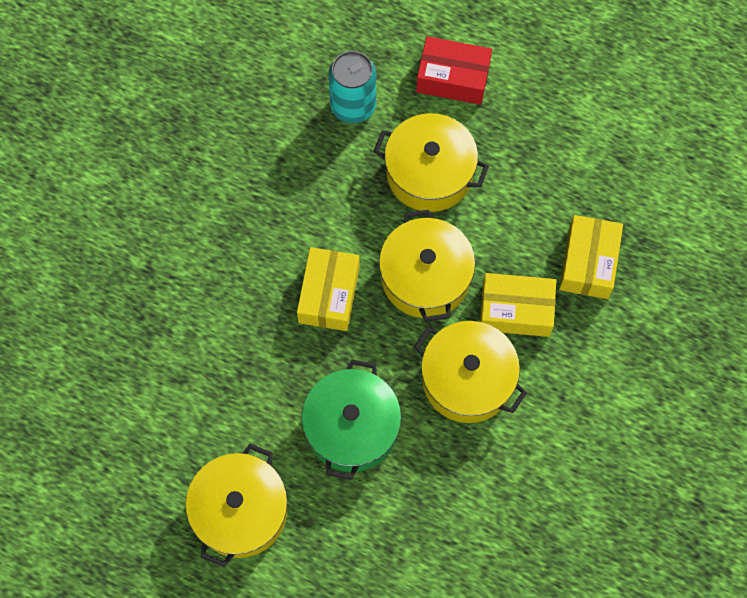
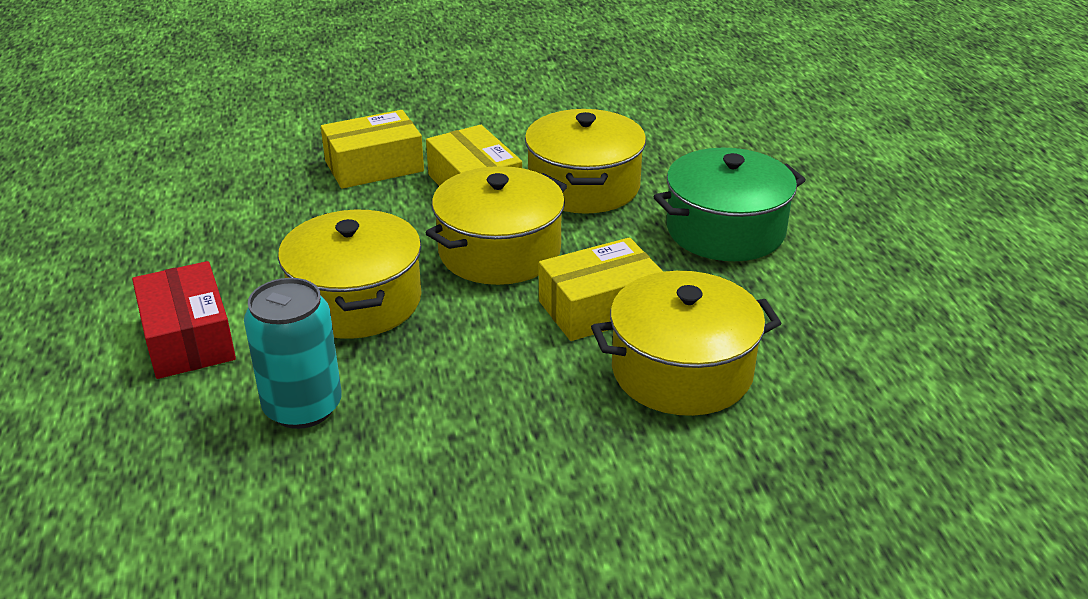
camera: 125 degrees left, 35 degrees down
(240, 511) = (909, 260): yellow pot -> yellow pot (682, 371)

